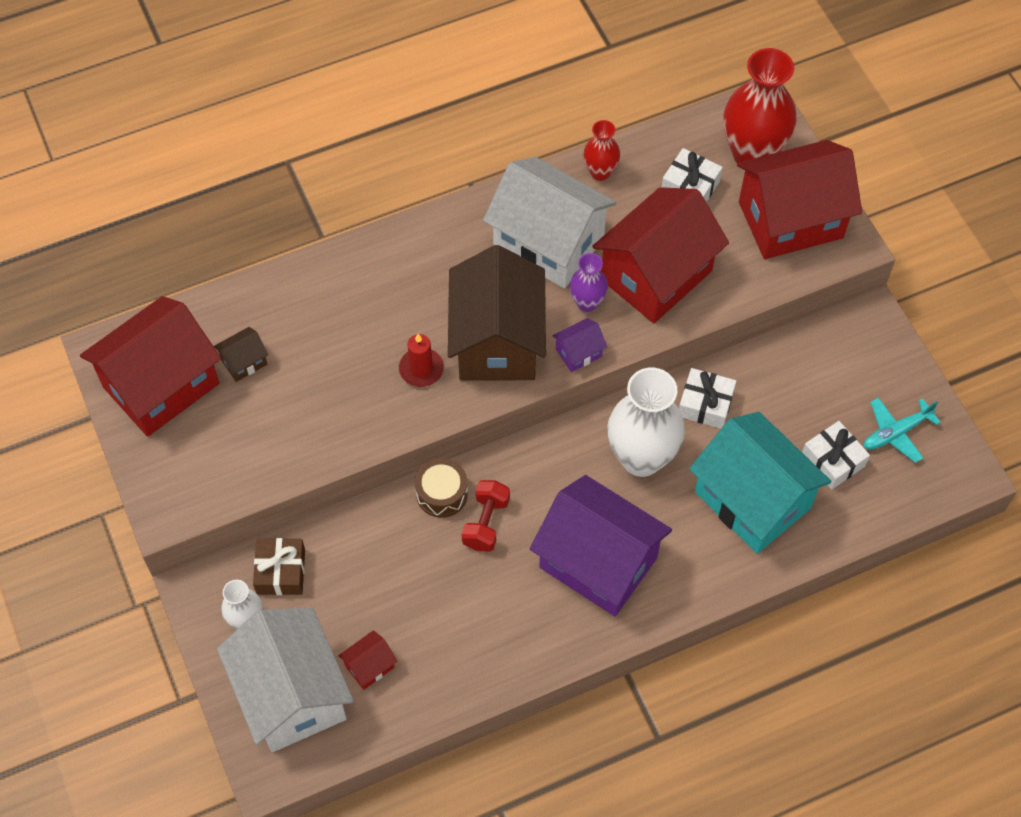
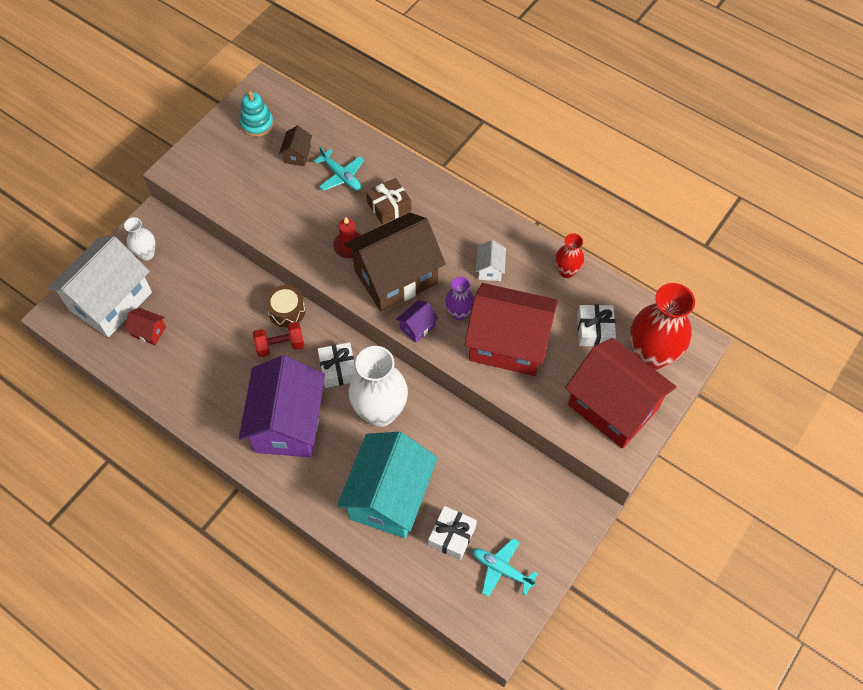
camera: 60 degrees right, 0 degrees up
(161, 385) = (257, 124): red house -> turquoise stacking toy
(244, 362) = (297, 155): brown house -> brown house turned 75 degrees clockwise
(281, 572) = (187, 254): brown gift -> brown gift (389, 206)
(311, 329) = (341, 176): none -> turquoise plane
(548, 243) = (490, 269): white house -> white house, size x0.41
(578, 353) = (417, 327): purple house -> purple house turned 75 degrees counterclockwise
(705, 404) = (445, 432): white gift -> white gift (338, 369)

